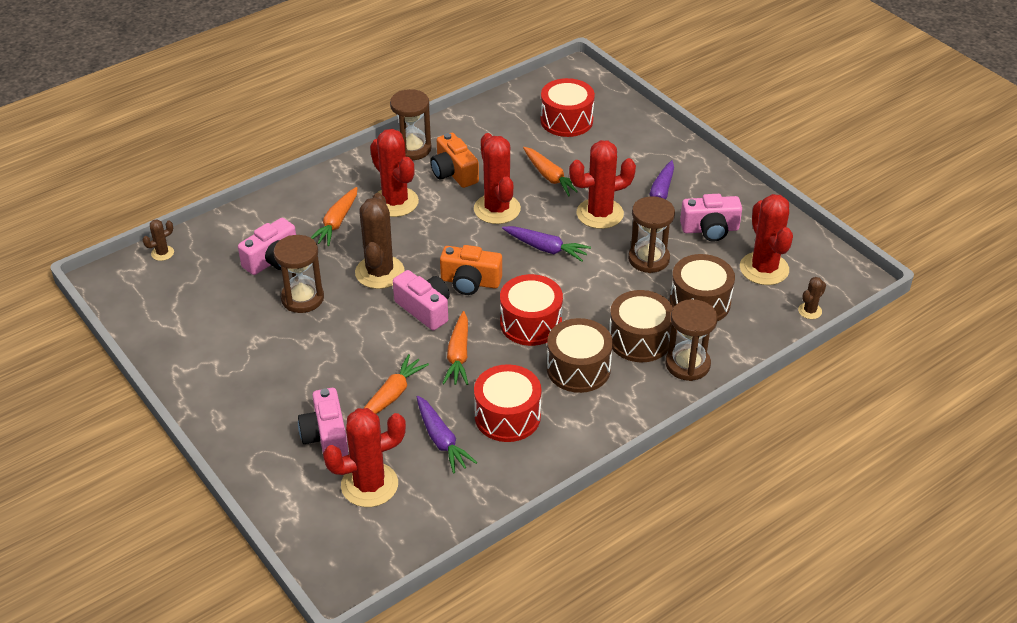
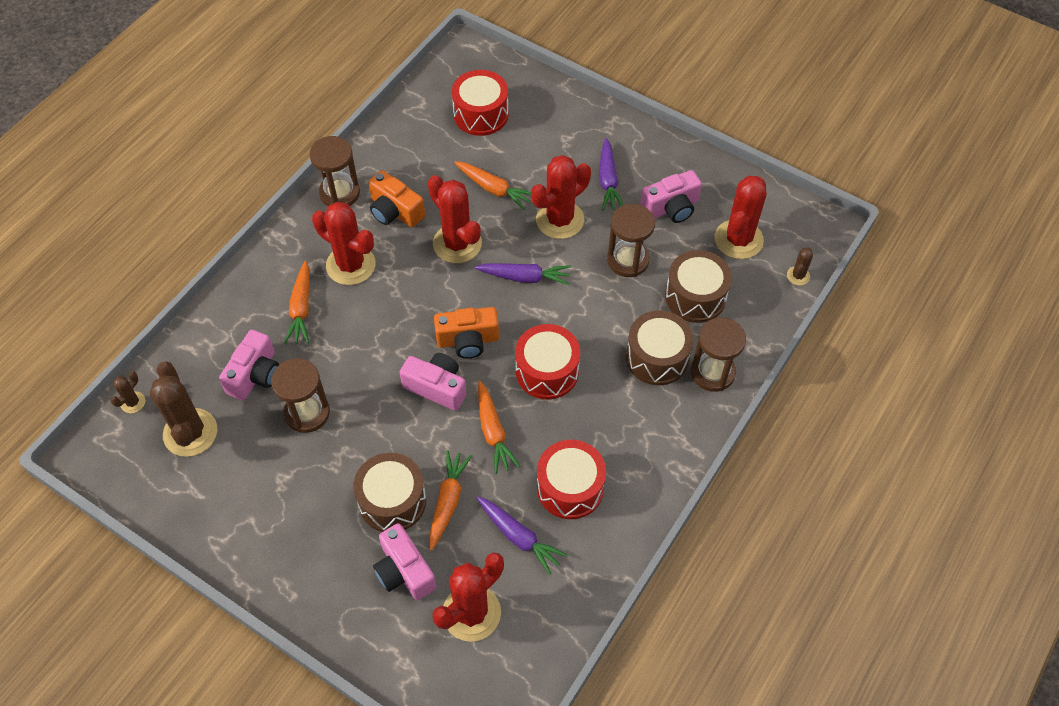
camera: 20 degrees left, 15 degrees up
(379, 272) = (372, 356): brown cactus -> brown cactus (190, 432)
(578, 368) = (614, 410): brown drum -> brown drum (392, 501)
(764, 269) = (738, 239): red cactus -> red cactus turned 60 degrees clockwise

